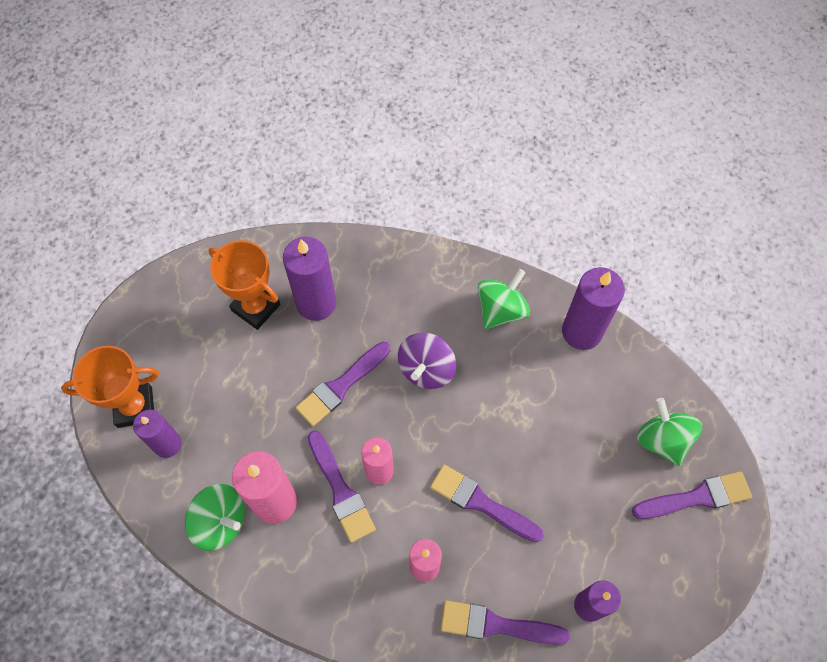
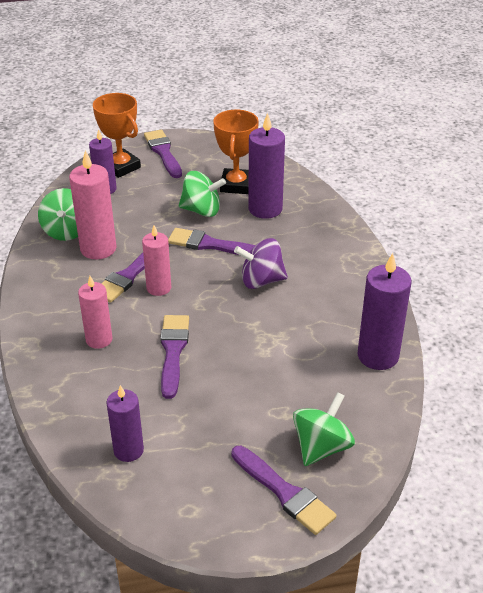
camera: 60 degrees right, 25 degrees down
(496, 625) = (76, 398): purple brush -> purple brush (163, 152)
(501, 310) = (351, 301): green spinning top -> green spinning top (201, 210)

